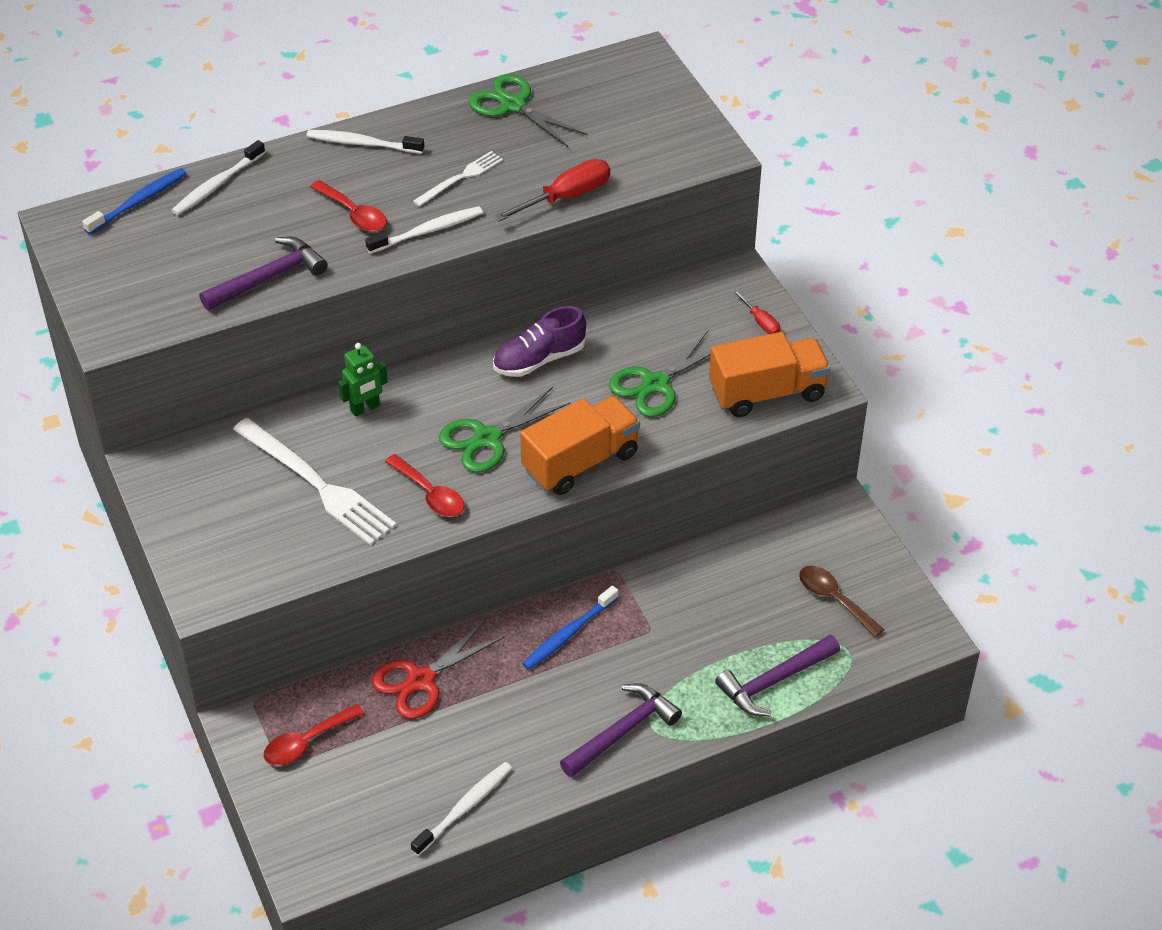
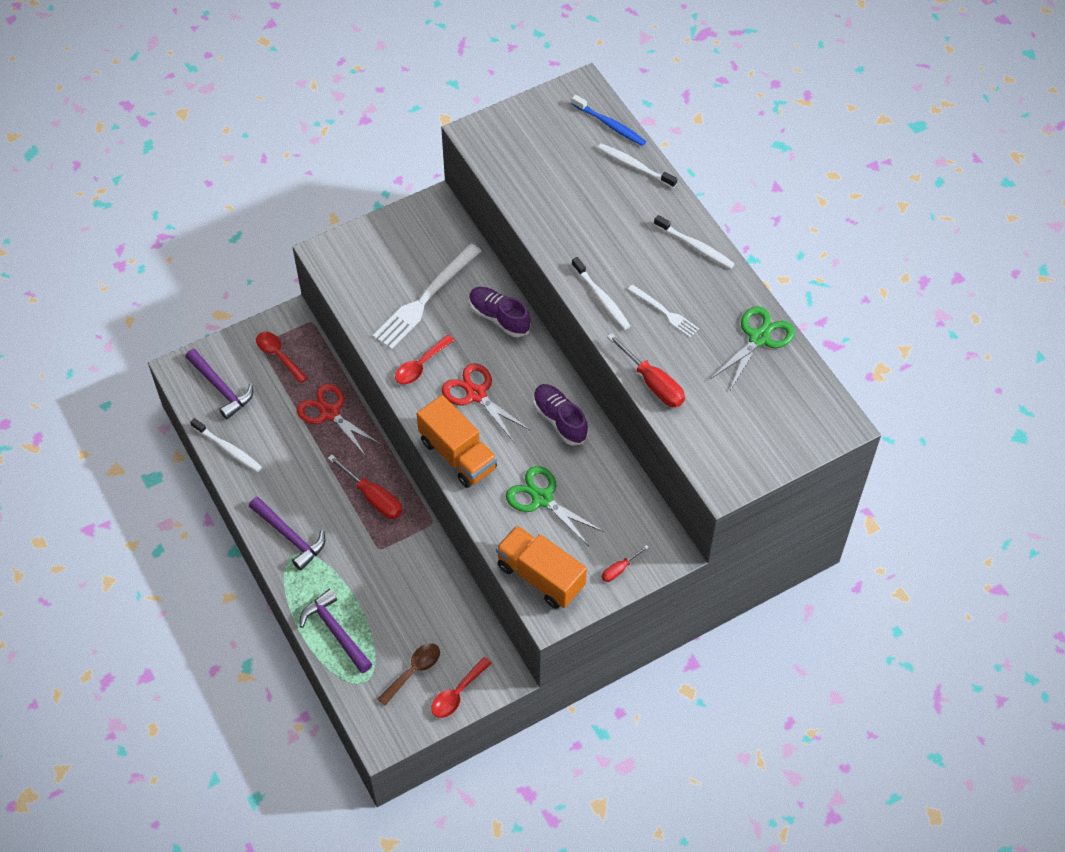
camera: 85 degrees right, 10 degrees up
(269, 277) = (540, 210): purple hammer -> purple hammer (221, 388)
(354, 214) = (614, 251): red spoon -> red spoon (457, 693)
(363, 143) = (695, 246): white toothbrush -> white toothbrush turned 120 degrees clockwise
(365, 408) = (499, 317): green robot -> purple shoe
(487, 439) = (476, 394): green scissors -> red scissors
(569, 633) = (373, 497): blue toothbrush -> red screwdriver
(767, 393) = (540, 576): orange truck -> orange truck turned 150 degrees clockwise

